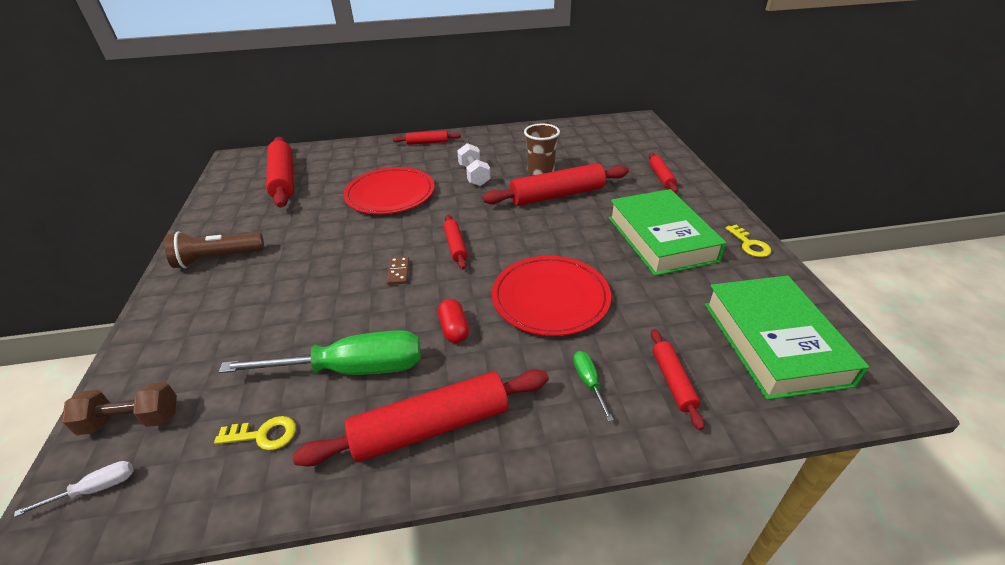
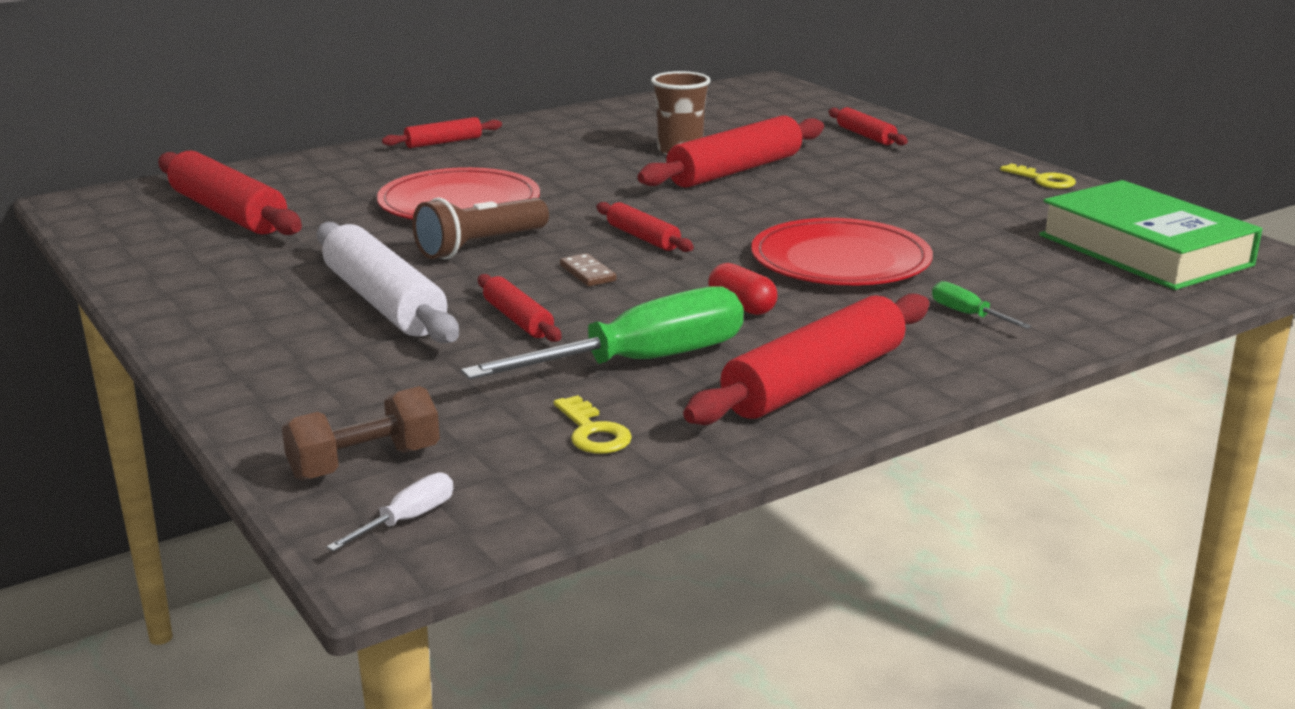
camera: 25 degrees left, 15 degrees down
(217, 259) = (247, 308): brown flashlight -> brown flashlight (480, 246)
(263, 435) = (593, 432): yellow key -> yellow key turned 90 degrees clockwise
(279, 271) = (384, 302): none -> white rolling pin
(474, 175) = (576, 167): white dumbbell -> none
(661, 239) = (928, 190): green book -> none
(673, 381) = (1063, 296): red rolling pin -> red rolling pin (518, 319)

